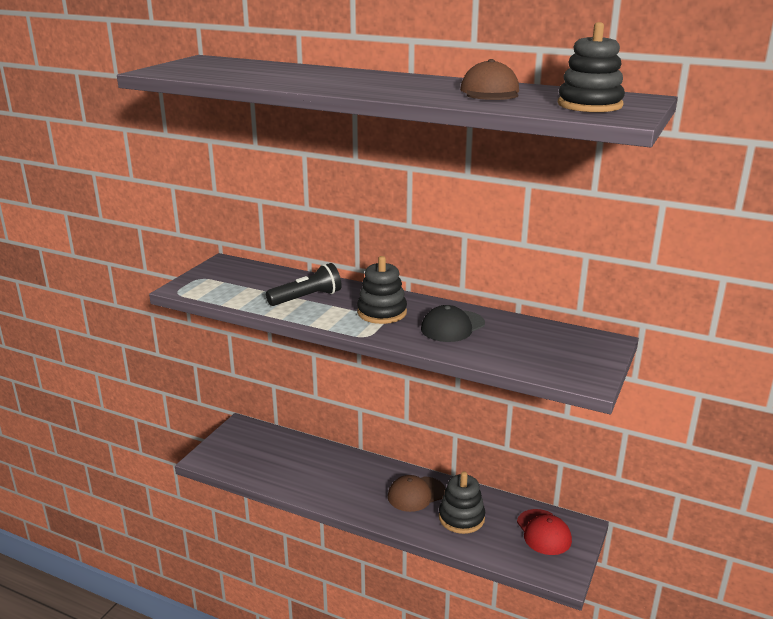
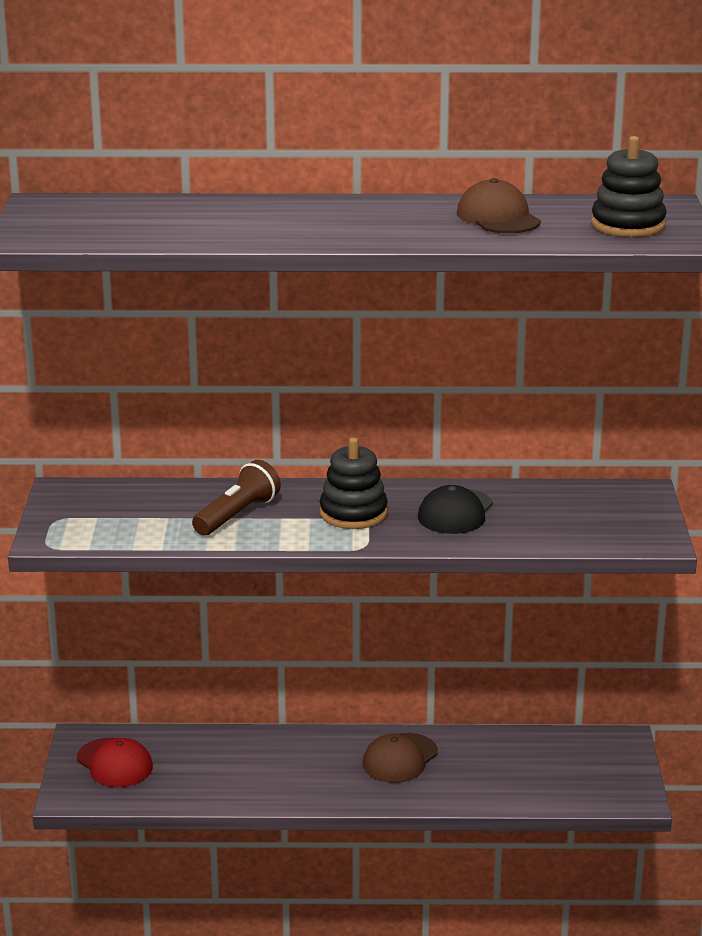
camera: 25 degrees left, 0 degrees up
(307, 298) = (237, 515): black flashlight -> brown flashlight
(461, 518) = (476, 770): black stacking toy -> none
(543, 532) = (584, 758): red cap -> red cap (114, 763)

